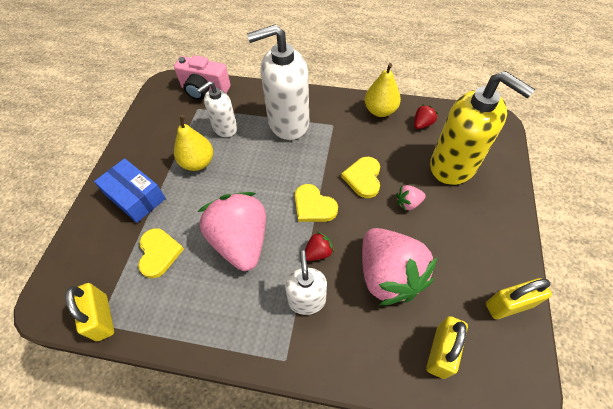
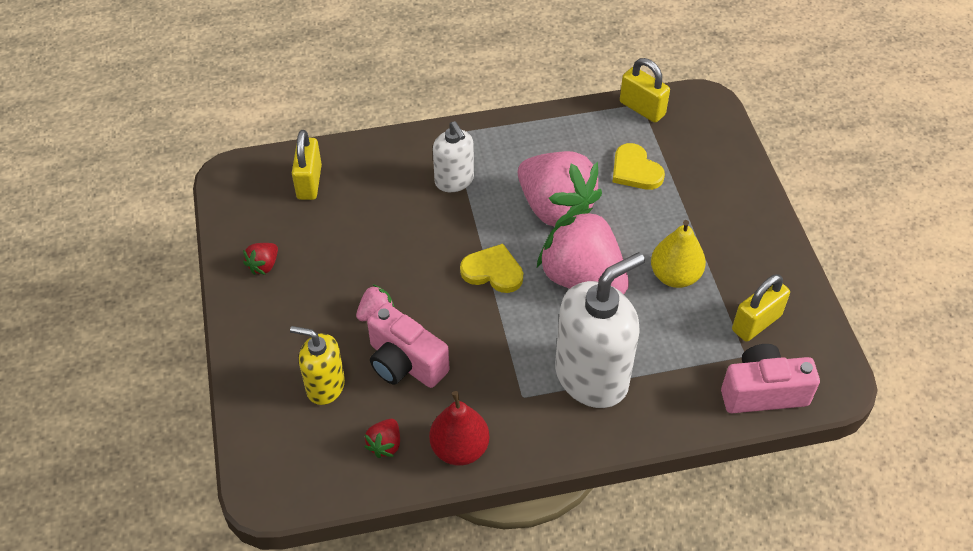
camera: 155 degrees right, 5 degrees down
(135, 197) = (714, 212): blue box -> none
(225, 128) = (678, 336): white soap dispenser -> none
(318, 253) = (463, 224): red strawberry -> red strawberry (264, 265)
(363, 178) = (445, 327): yellow heart -> none
(380, 111) = (459, 448): yellow pear -> red pear
(388, 275) = (377, 228): pink strawberry -> pink strawberry (582, 278)
(397, 164) = (405, 363): none -> pink camera
(453, 166) = (325, 386): yellow soap dispenser -> yellow soap dispenser, size x0.56
(508, 305) = (244, 240): yellow padlock -> yellow padlock (756, 323)

